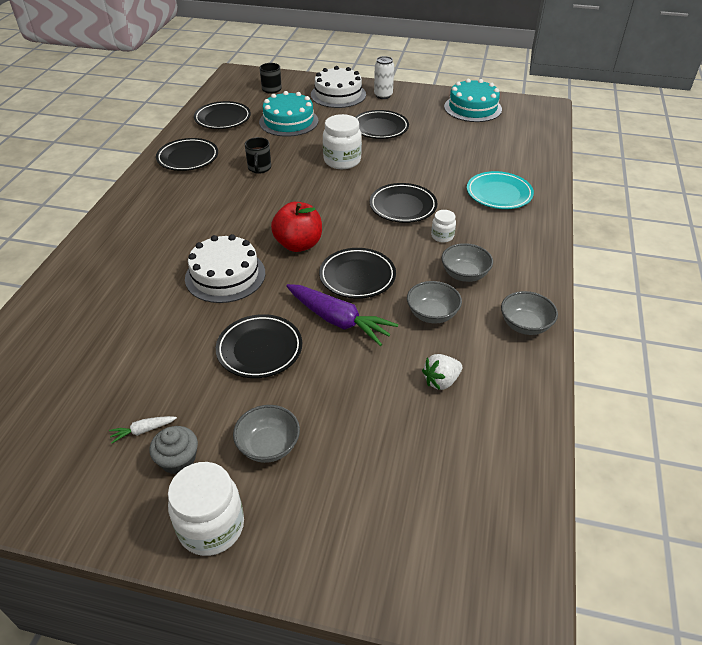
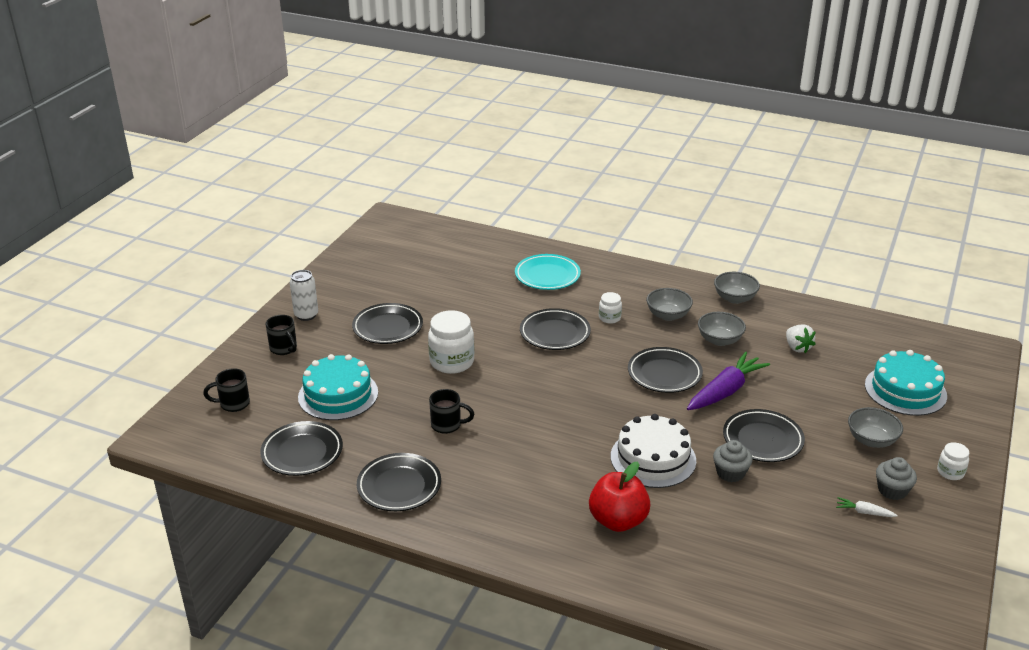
camera: 80 degrees left, 10 degrees down
(143, 431) = (864, 512): white carrot -> white carrot turned 120 degrees clockwise
(206, 326) = (730, 473): none -> grey cupcake
(211, 527) = (950, 472): white jar -> white jar, size x0.53
(298, 244) = (607, 406): red apple -> red apple (618, 520)
(338, 94) = (284, 349): white cake -> black mug
(472, 108) = (370, 260): turquoise cake -> turquoise cake (905, 390)

